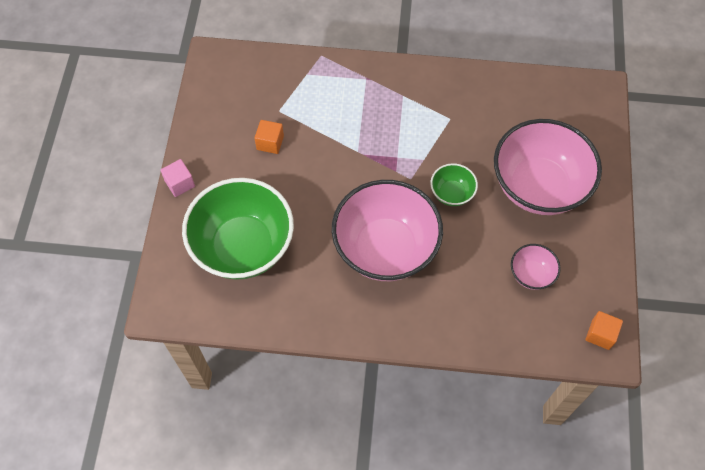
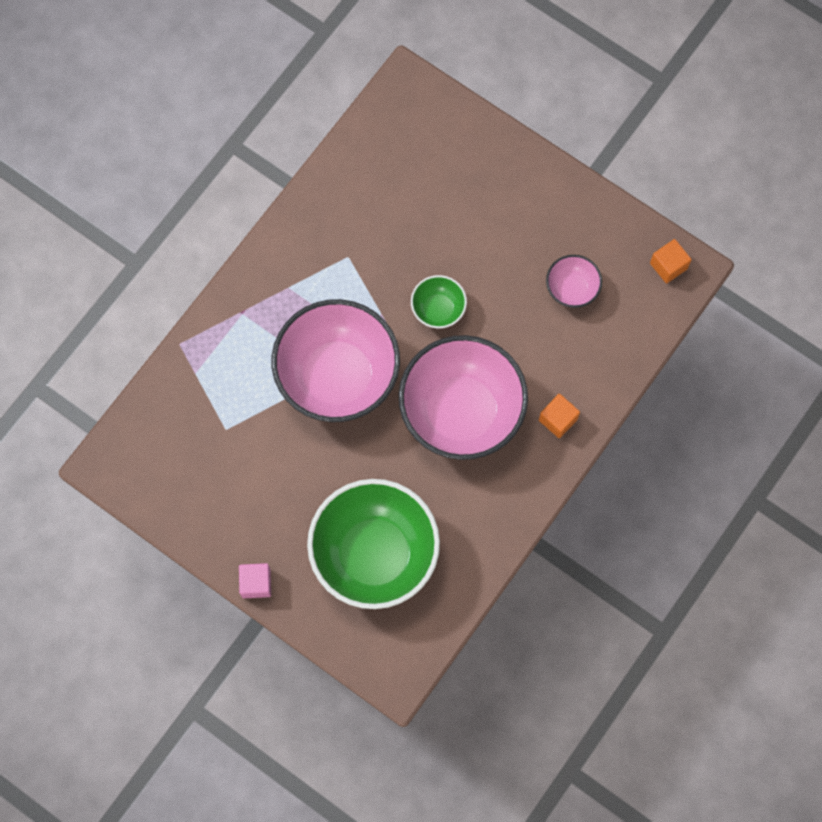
camera: 60 degrees left, 10 degrees up
(270, 143) = (262, 460): orange cube -> orange cube (558, 419)
(538, 186) = (481, 220): pink bowl -> pink bowl (337, 376)

